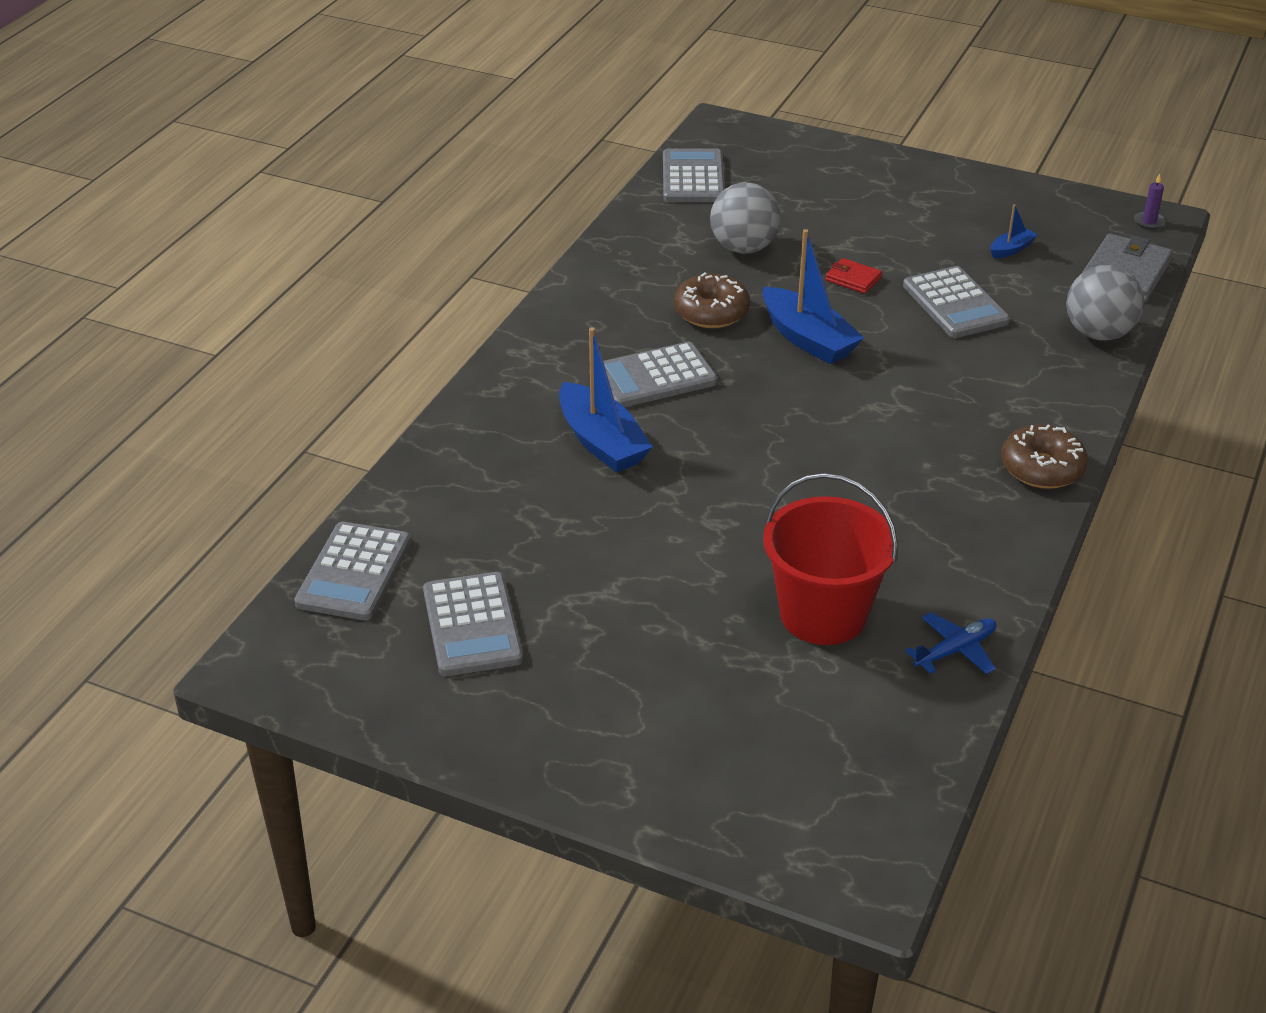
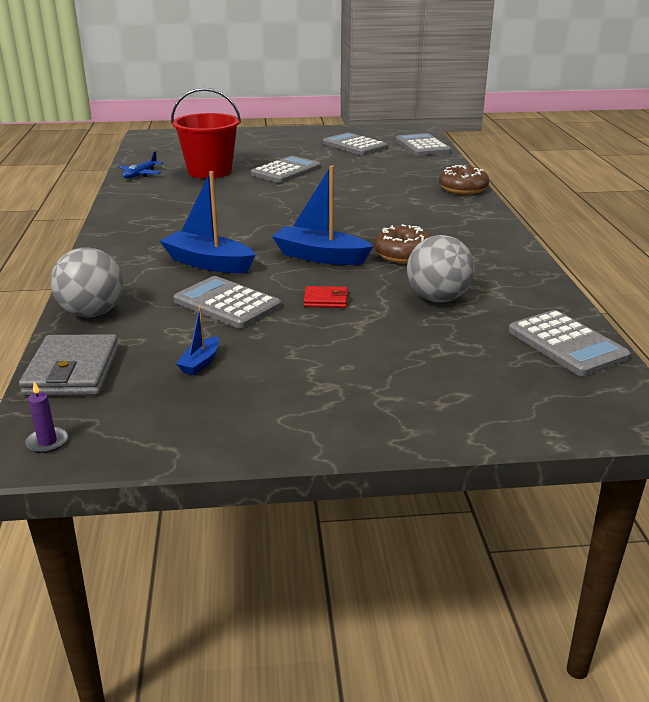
camera: 150 degrees right, 10 degrees down
(601, 442) = (381, 193): blue boat -> blue boat (208, 263)
(654, 377) = (392, 219): grey calculator -> grey calculator (286, 171)
(1042, 468) = (117, 233): brown donut -> brown donut (463, 189)

